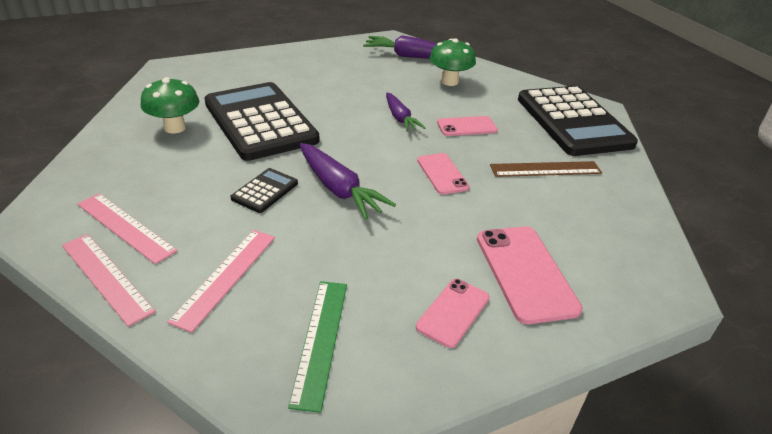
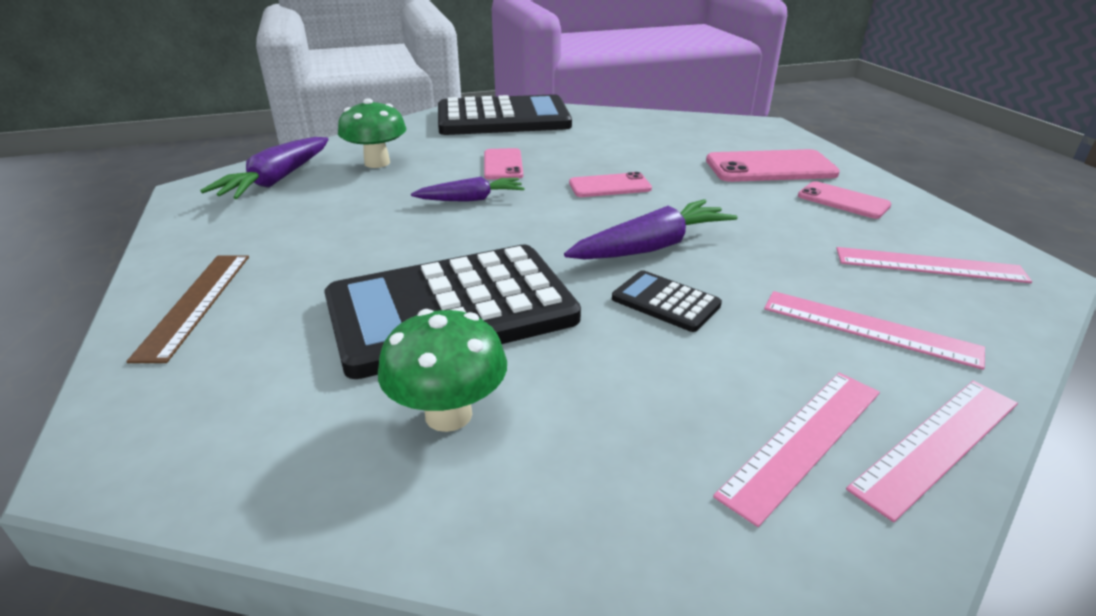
camera: 80 degrees left, 5 degrees down
(320, 340) = (929, 265): green ruler -> pink ruler
(545, 169) = (597, 140): brown ruler -> brown ruler (195, 304)

